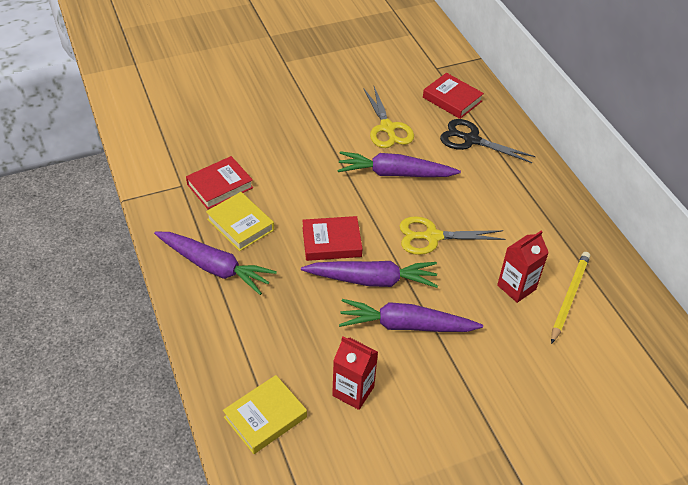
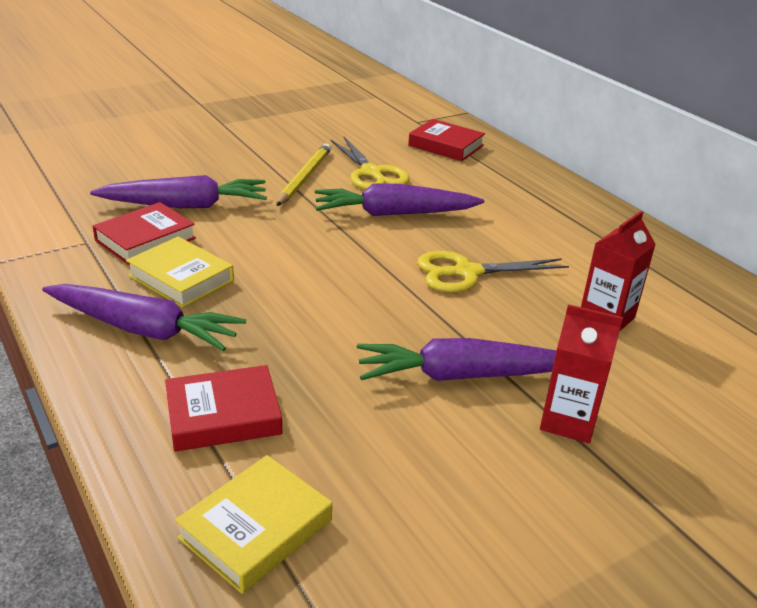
camera: 10 degrees left, 15 degrees down
(331, 242) = (323, 288): red book -> red book (223, 415)
(353, 391) = (403, 472): red carton -> red carton (568, 421)
(372, 280) = (394, 326): purple carrot -> purple carrot (185, 205)
(471, 140) = (483, 178): black scissors -> none
(569, 297) = (684, 323): yellow pencil -> yellow pencil (305, 177)

